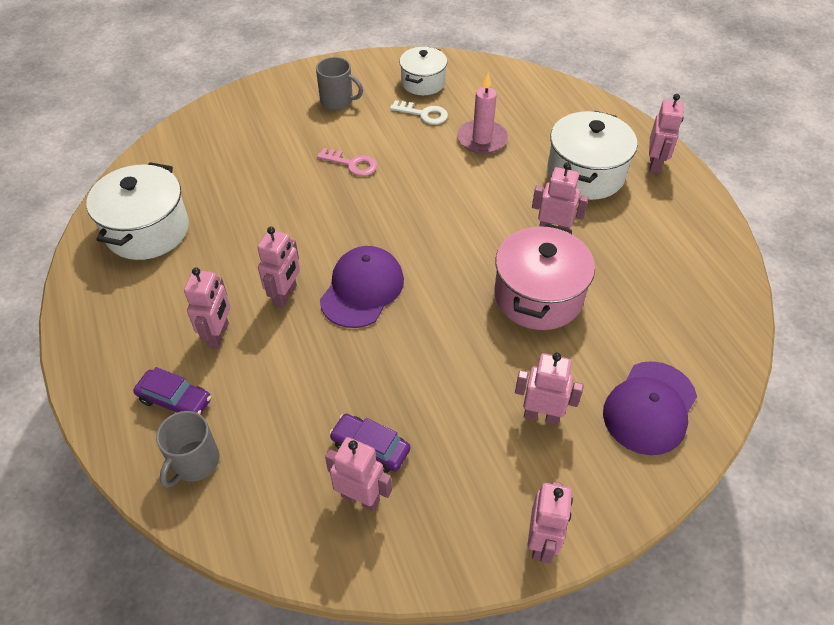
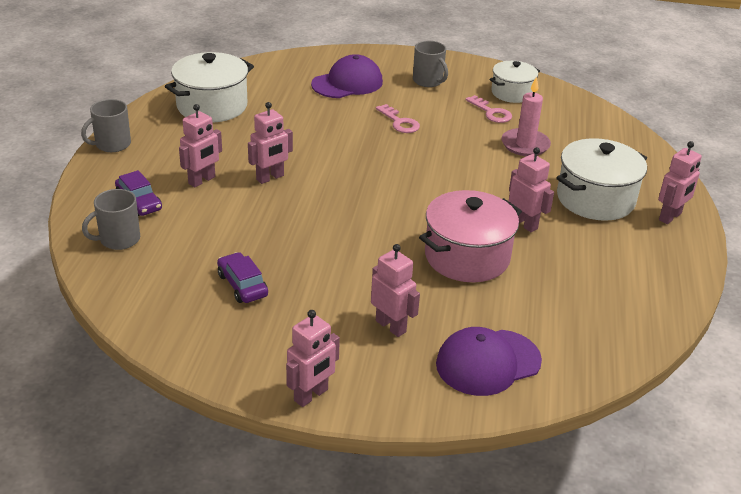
camera: 30 degrees right, 15 degrees down
(78, 336) = (112, 144): none -> grey mug
(360, 498) = (207, 308): pink robot -> none
(362, 289) = (330, 197): purple cap -> purple cap (347, 83)
(423, 114) = (491, 112): white key -> pink key

